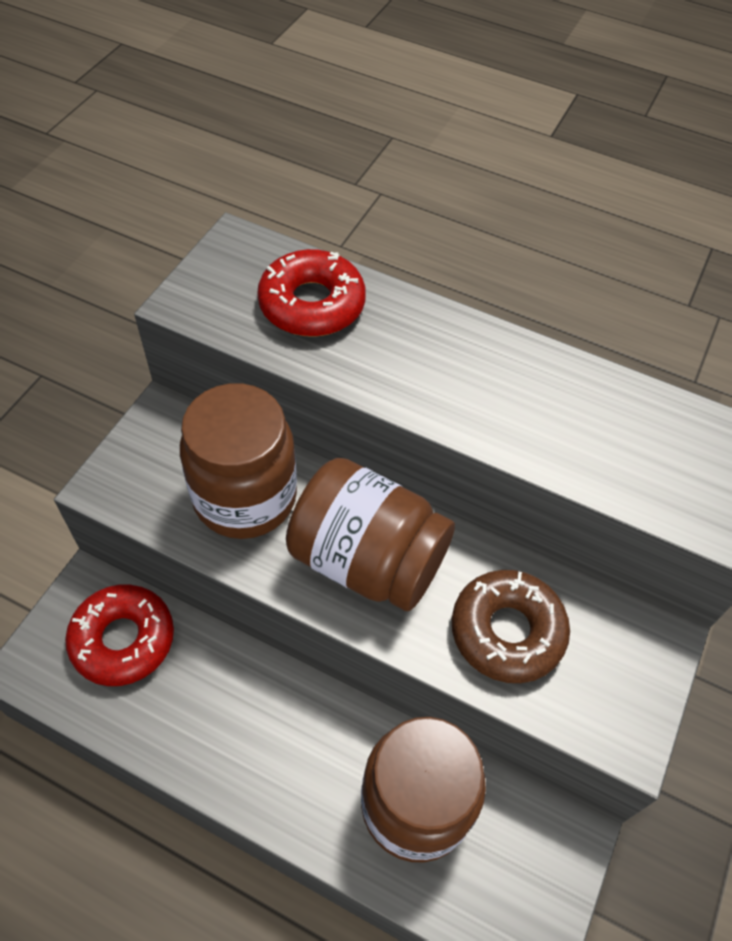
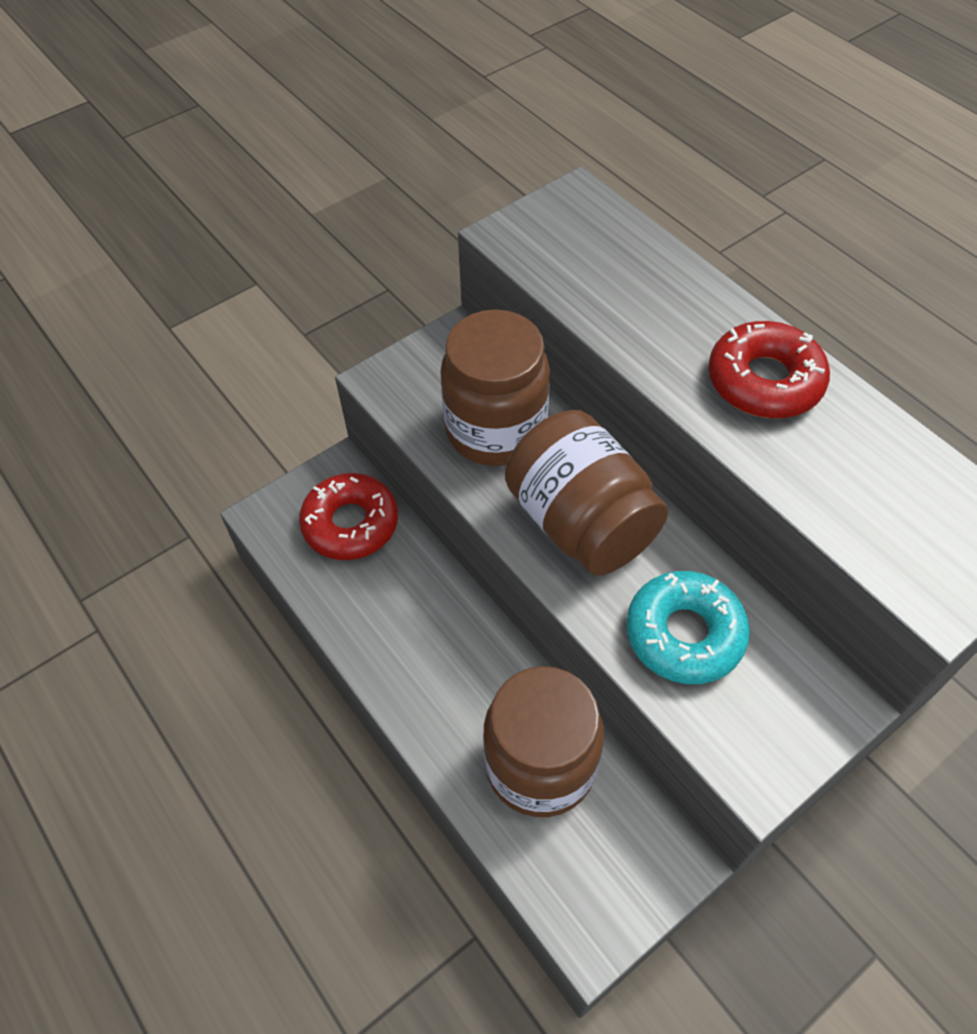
camera: 30 degrees right, 0 degrees up
(312, 304) = (621, 268): red donut -> red donut (764, 381)
(507, 631) = (684, 634): brown donut -> turquoise donut

